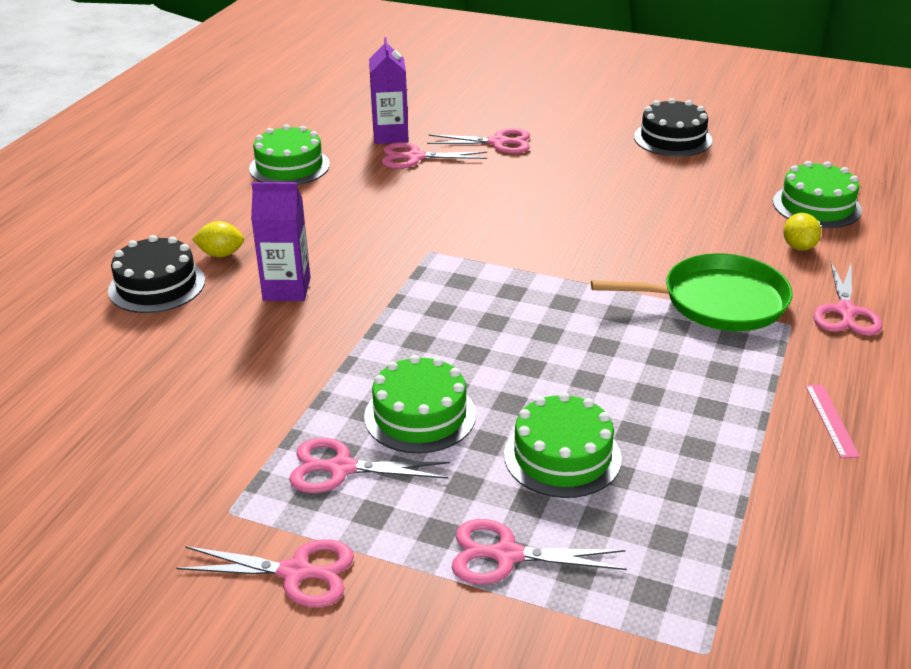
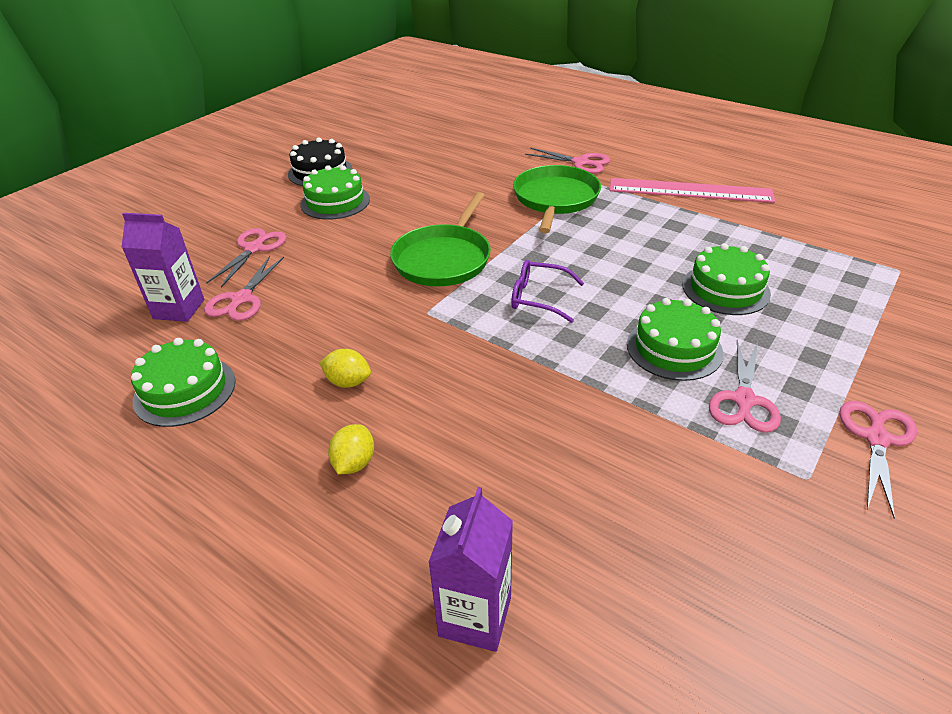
camera: 75 degrees left, 5 degrees up
(157, 285) = (397, 528): black cake -> none
(286, 289) = (452, 413): purple carton -> purple carton (475, 616)
(482, 314) = (538, 298): none -> purple glasses
(507, 555) = (833, 329): pink scissors -> none
(531, 245) = (444, 259): none -> green pan
(799, 247) = (501, 160): yellow lemon -> yellow lemon (348, 382)
(816, 206) = (454, 144): green cake -> green cake (335, 202)
(831, 420) = (690, 190): pink ruler -> pink ruler, size x2.34

